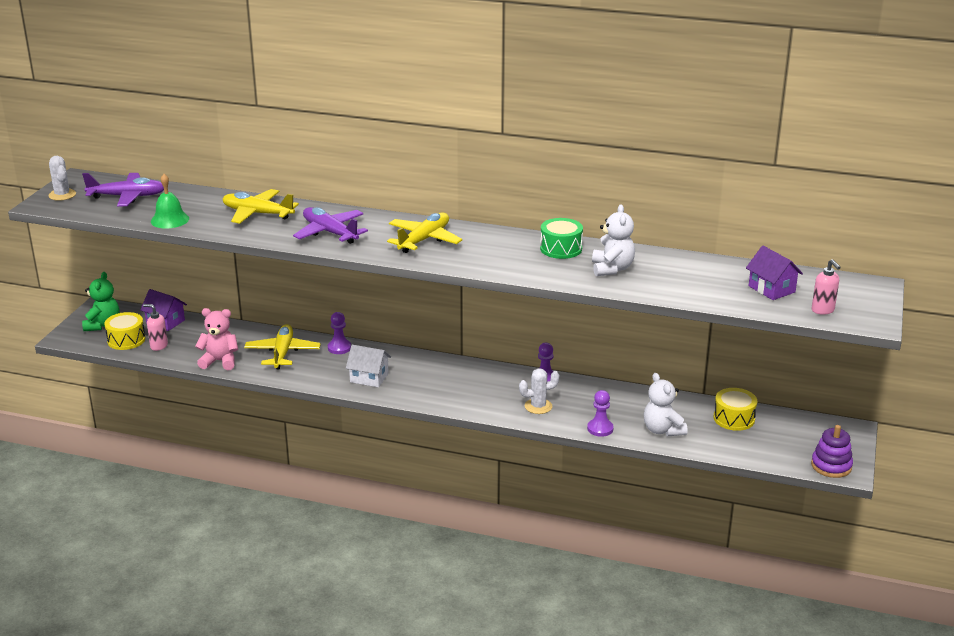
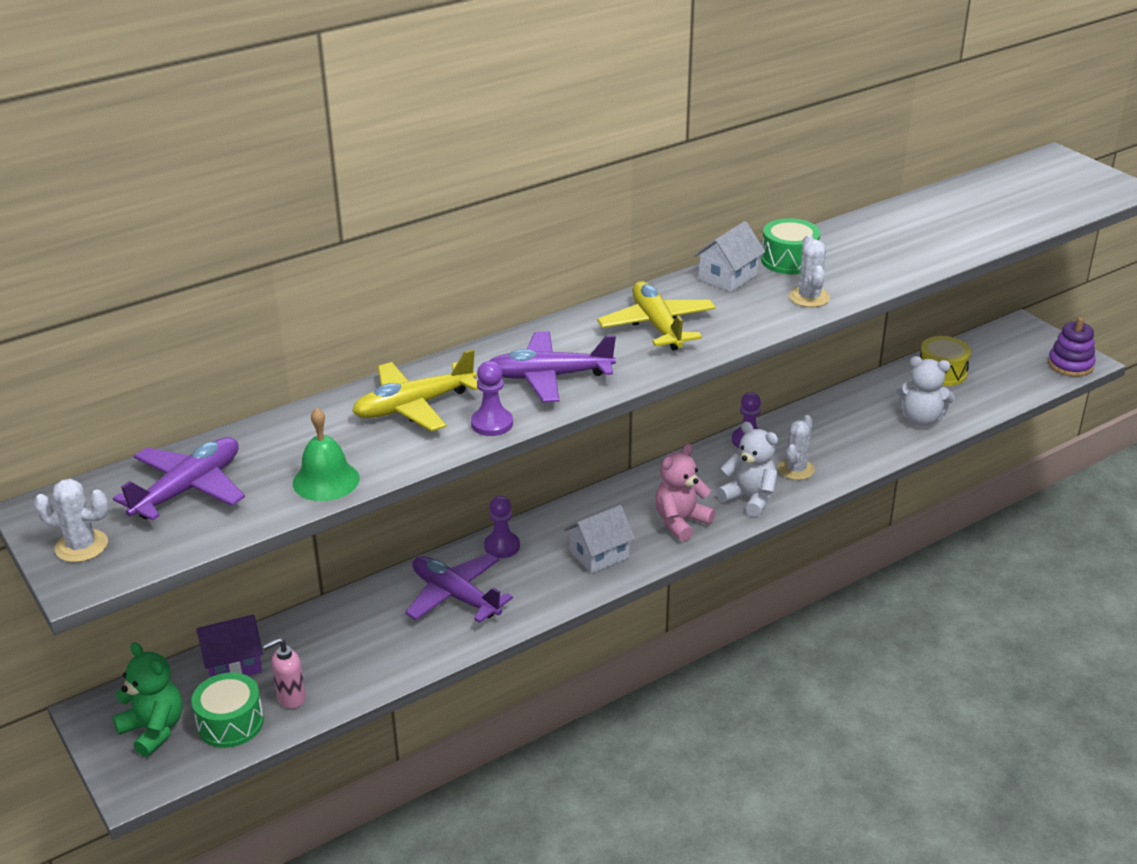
camera: 50 degrees left, 5 degrees up
(126, 340) = (230, 723): yellow drum -> green drum
(220, 361) = (406, 658): pink teddy bear -> pink teddy bear (681, 522)
(282, 353) = (455, 596): yellow plane -> purple plane
(510, 239) = (728, 277): none -> white house
(524, 268) = (809, 297): none -> white cactus
(600, 429) = (880, 453): purple pawn -> purple pawn (492, 424)
(612, 269) = (871, 254): white teddy bear -> white teddy bear (749, 498)
(771, 289) = (1010, 201): purple house -> none
(823, 310) = (1079, 198): pink soap dispenser -> none

